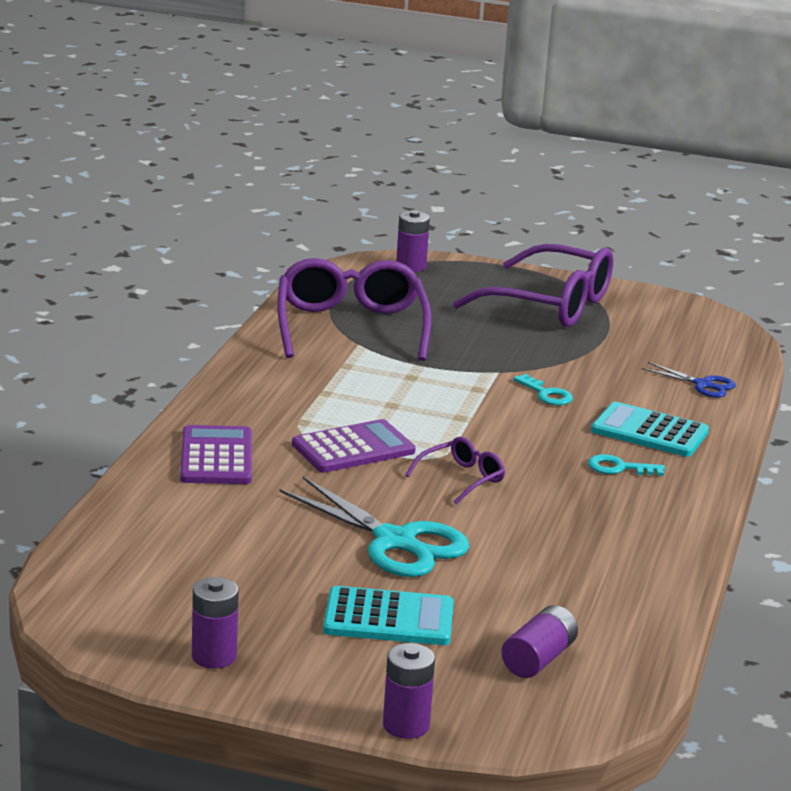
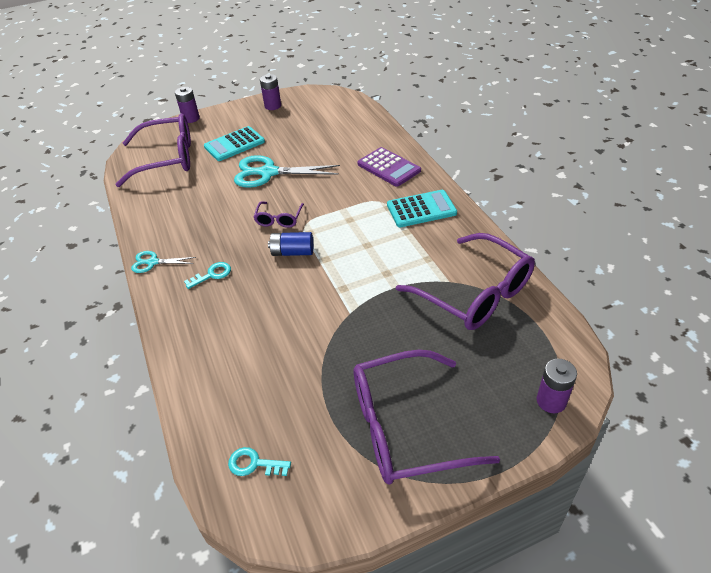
camera: 145 degrees right, 20 degrees up
(353, 448) = (345, 206): purple calculator -> none
(491, 440) = (292, 252): none -> blue battery
(538, 659) = (167, 159): purple battery -> purple glasses
(546, 394) = (303, 311): turquoise key -> turquoise key (254, 464)
(649, 431) = (217, 317): turquoise calculator -> turquoise calculator (421, 209)
(689, 517) = (153, 262): none -> turquoise scissors
(703, 384) = (217, 395): blue scissors -> none

